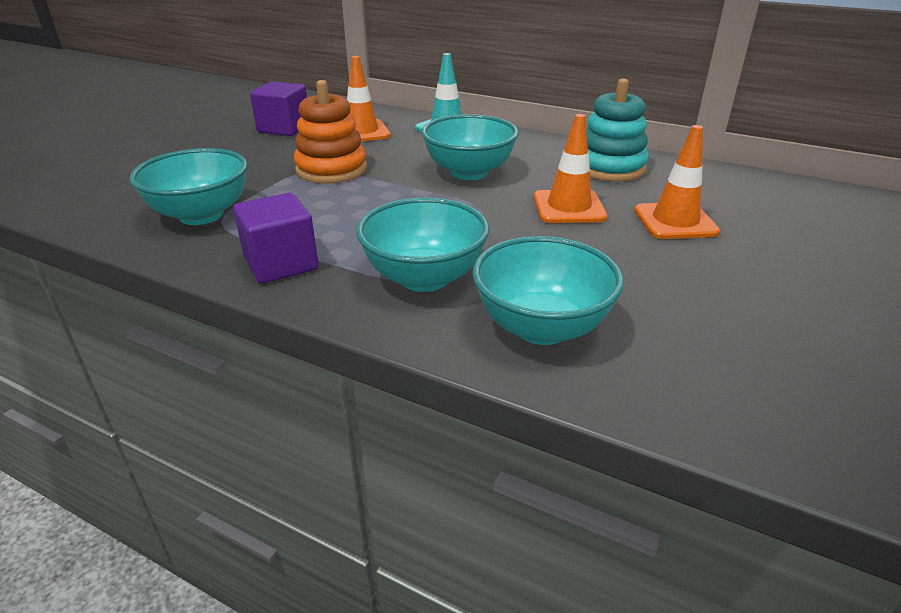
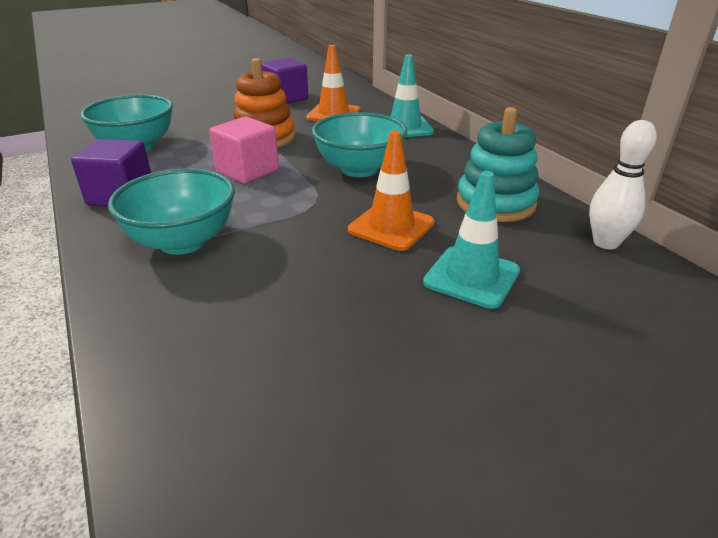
camera: 35 degrees right, 0 degrees up
(371, 202) = (247, 171): none -> pink cube
(541, 327) = (190, 318): turquoise bowl -> none
(675, 221) = (471, 277): orange traffic cone -> turquoise traffic cone
(712, 172) = (605, 243): none -> white bowling pin

